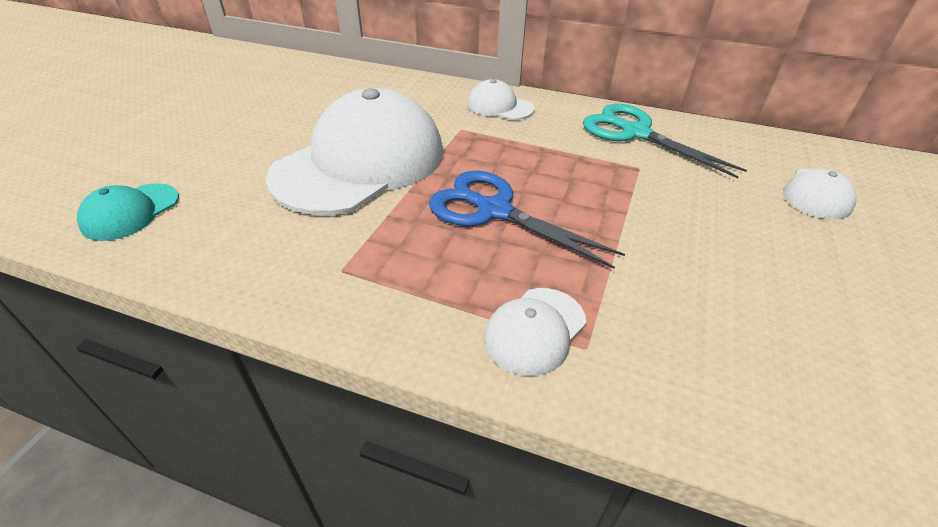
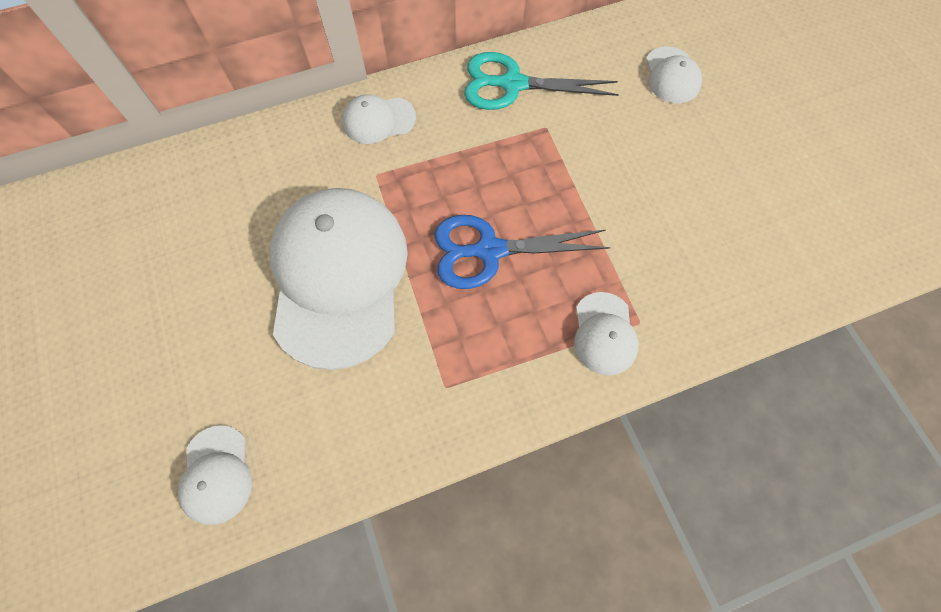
camera: 40 degrees left, 25 degrees up
(130, 212) = (216, 474): turquoise cap -> white cap

